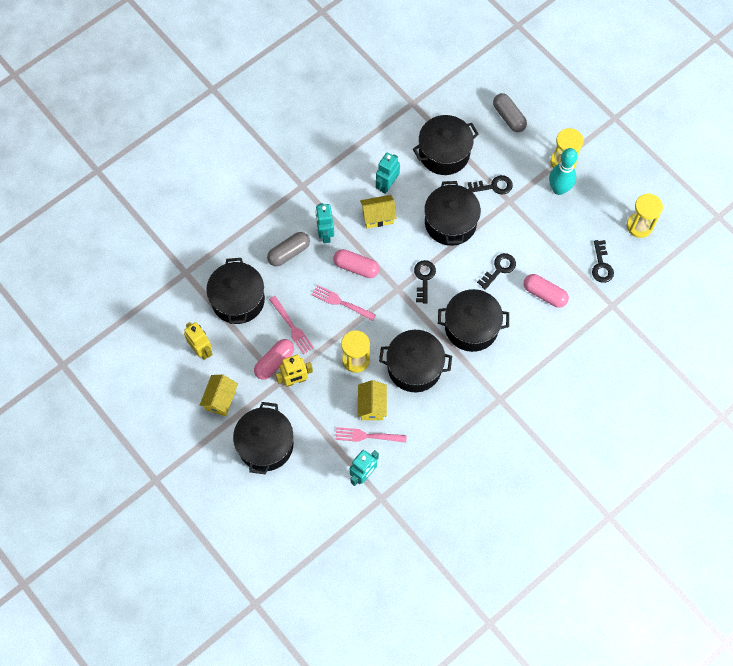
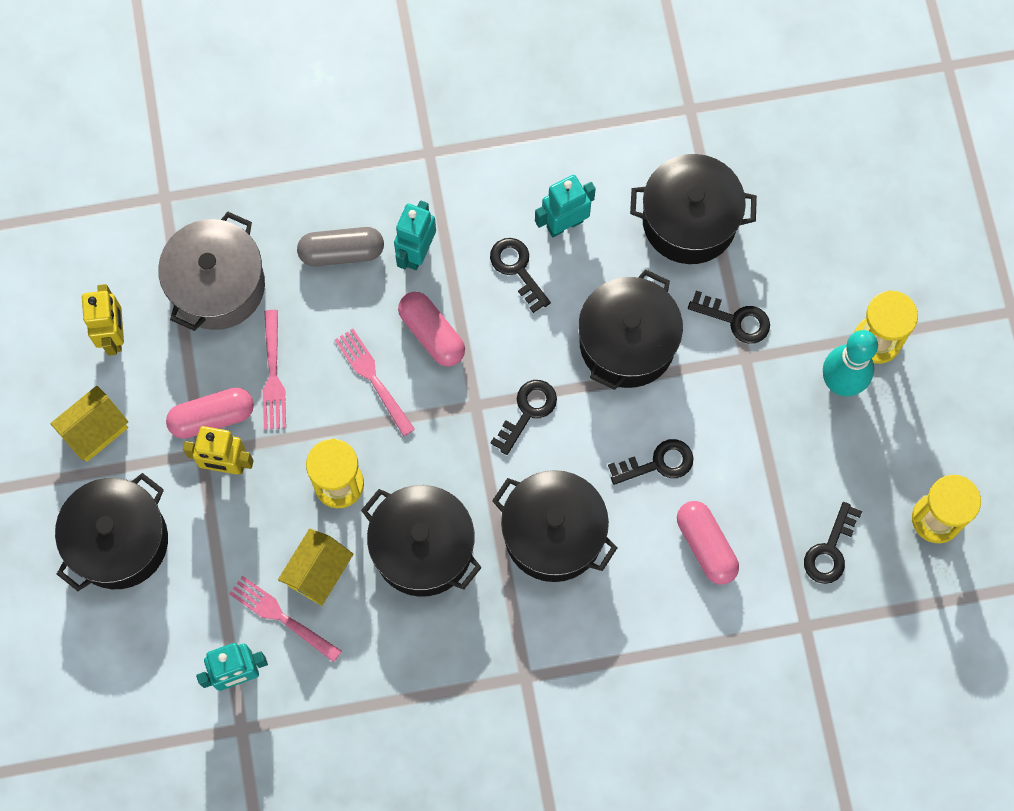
camera: 30 degrees right, 5 degrees up
(238, 300) = (217, 285): black pot -> grey pot
(378, 216) = (517, 269): yellow house -> black key
(509, 117) = (834, 216): grey capsule -> none

